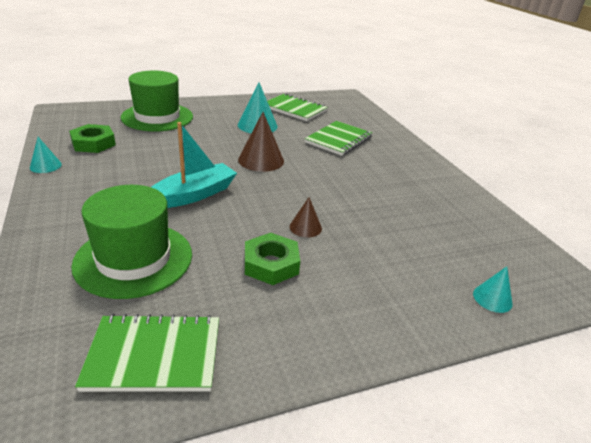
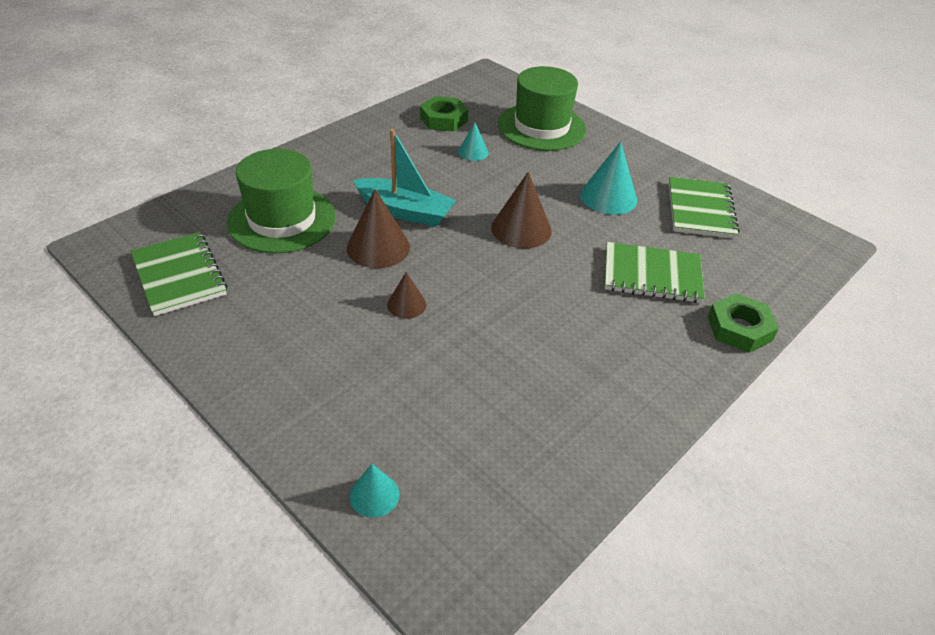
camera: 65 degrees right, 10 degrees up
(45, 166) = (380, 117): turquoise cone -> turquoise cone (473, 152)
(226, 220) = (378, 247): none -> brown cone
(271, 264) = (326, 299): green nut -> green nut (739, 328)

